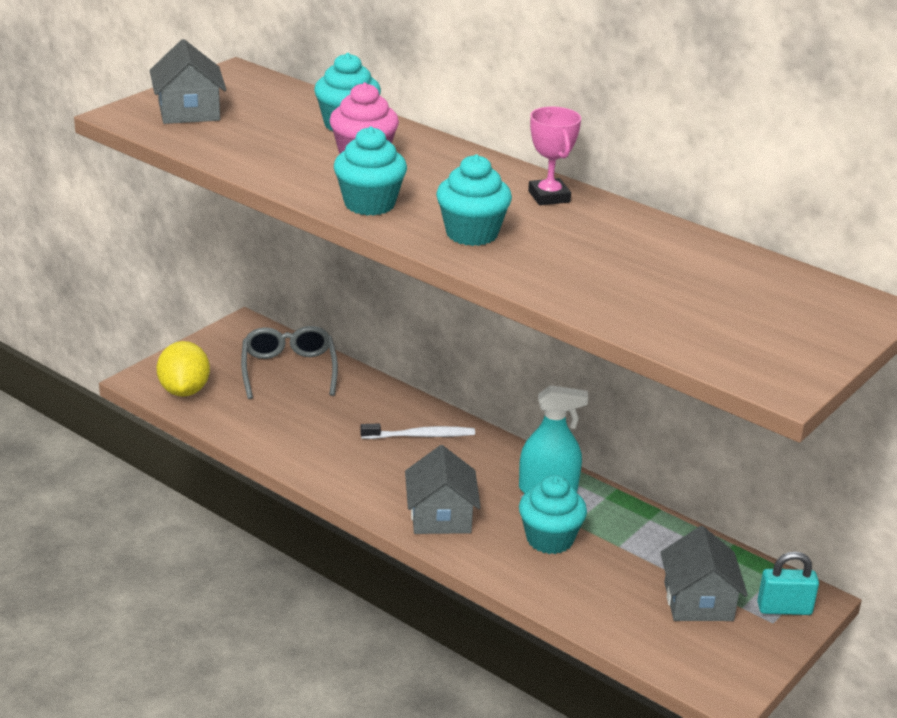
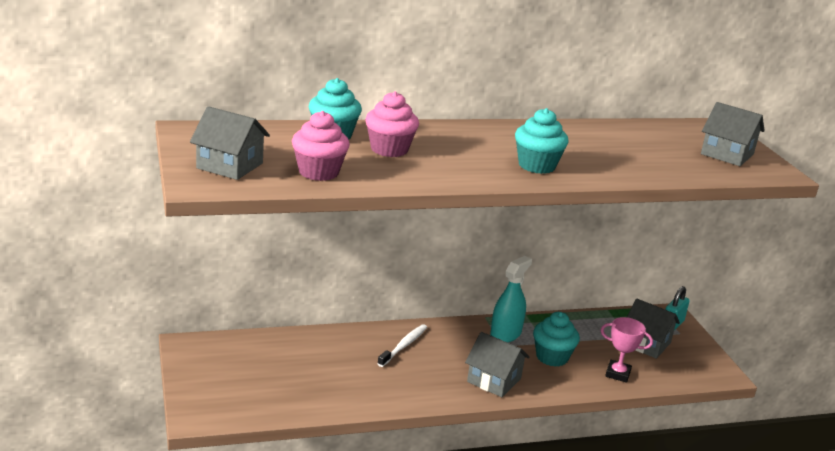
camera: 55 degrees left, 5 degrees down
(184, 390) = (234, 406): yellow lemon -> none
(243, 146) = (318, 172): none -> pink cupcake
(288, 370) = (267, 355): grey glasses -> none
(369, 204) = (461, 173): turquoise cupcake -> none
(549, 197) = (513, 132): pink trophy -> pink trophy (617, 374)
(770, 334) = (727, 154): none -> grey house

